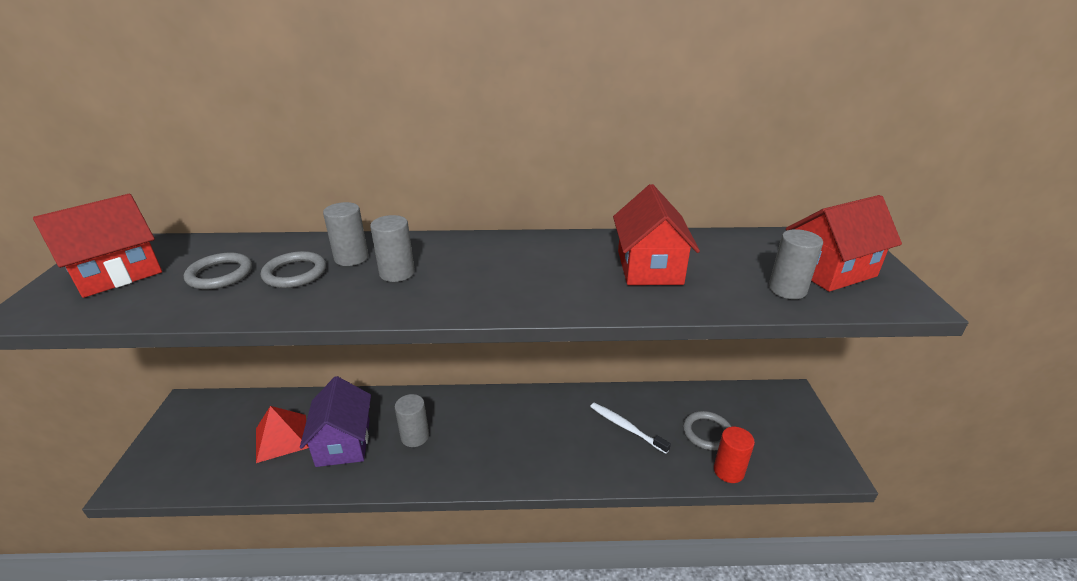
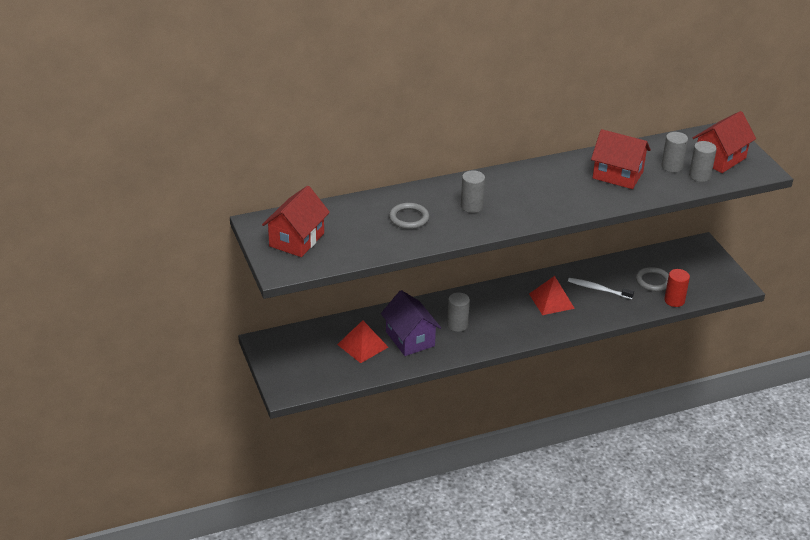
camera: 20 degrees left, 5 degrees up
(220, 274) = (363, 228): grey ring -> none
(351, 258) = (432, 201): grey cylinder -> grey cylinder (672, 166)
(555, 430) = (551, 301): none -> red pyramid
(649, 267) = (617, 175): red house -> red house turned 45 degrees counterclockwise

